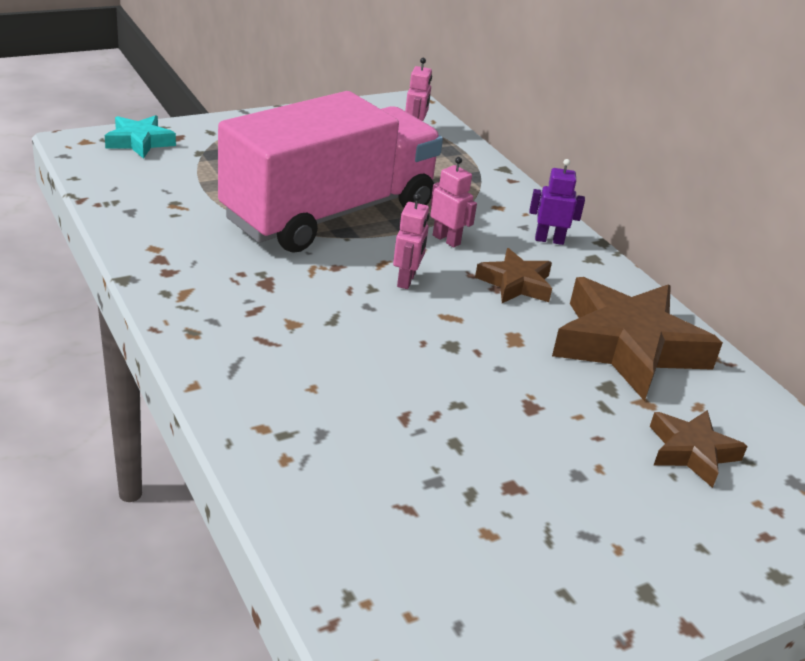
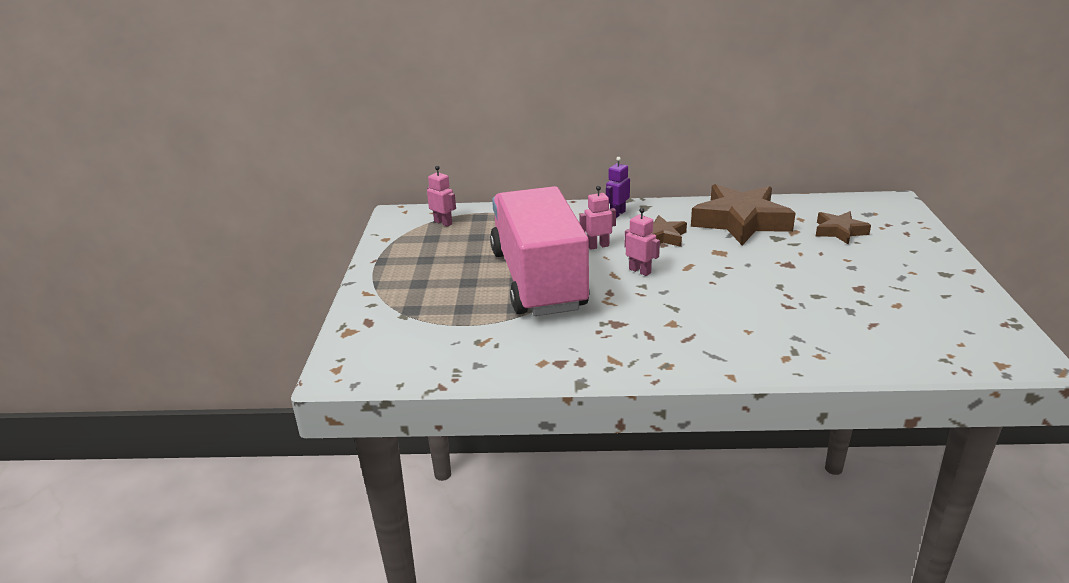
camera: 55 degrees left, 5 degrees down
(140, 142) = (362, 341): turquoise star -> none

